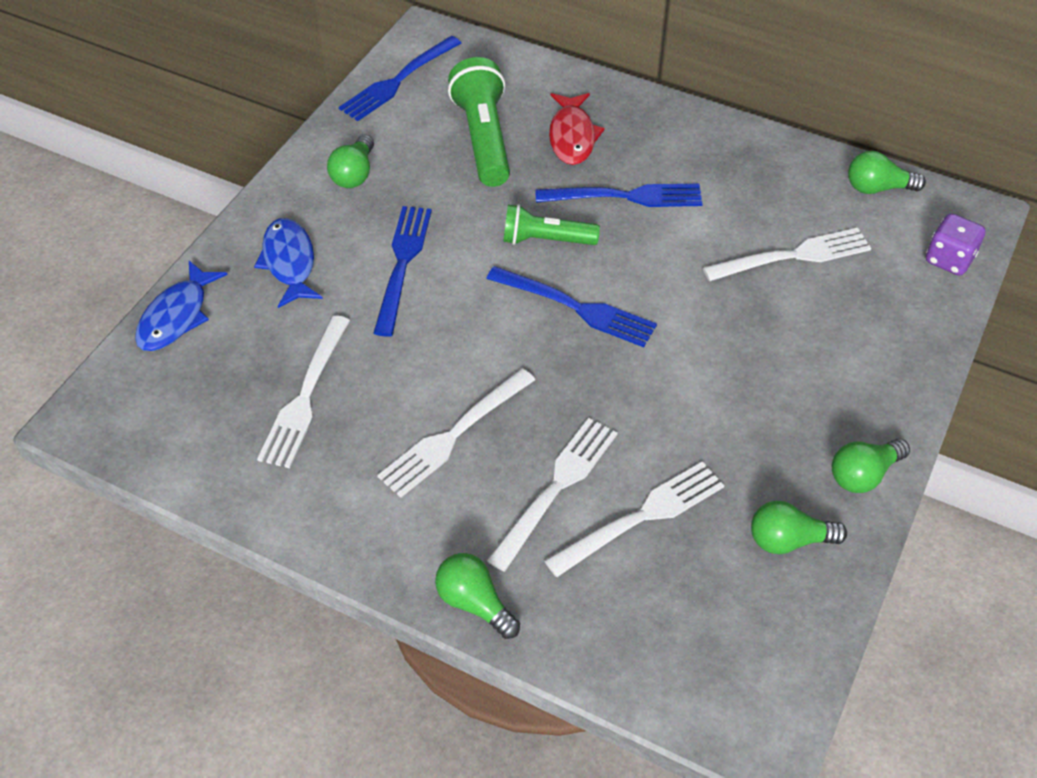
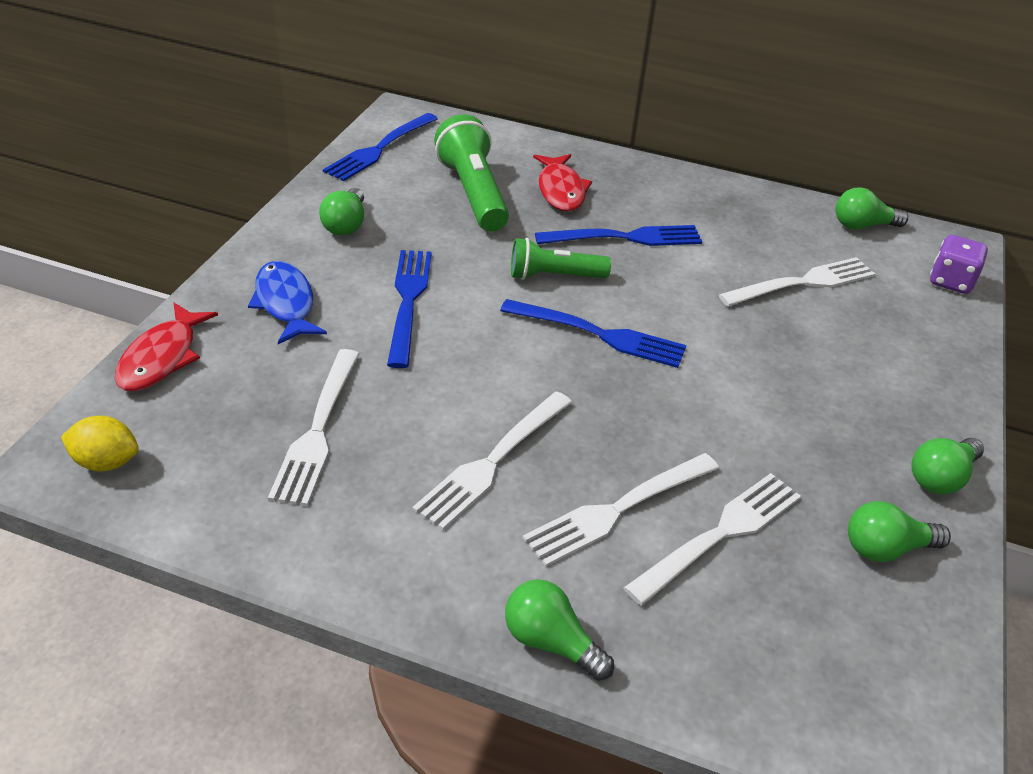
camera: 10 degrees left, 10 degrees down
(127, 417) = (106, 462): none -> yellow lemon
(176, 316) = (162, 358): blue fish -> red fish
(556, 488) = (618, 509): white fork -> white fork turned 150 degrees counterclockwise

